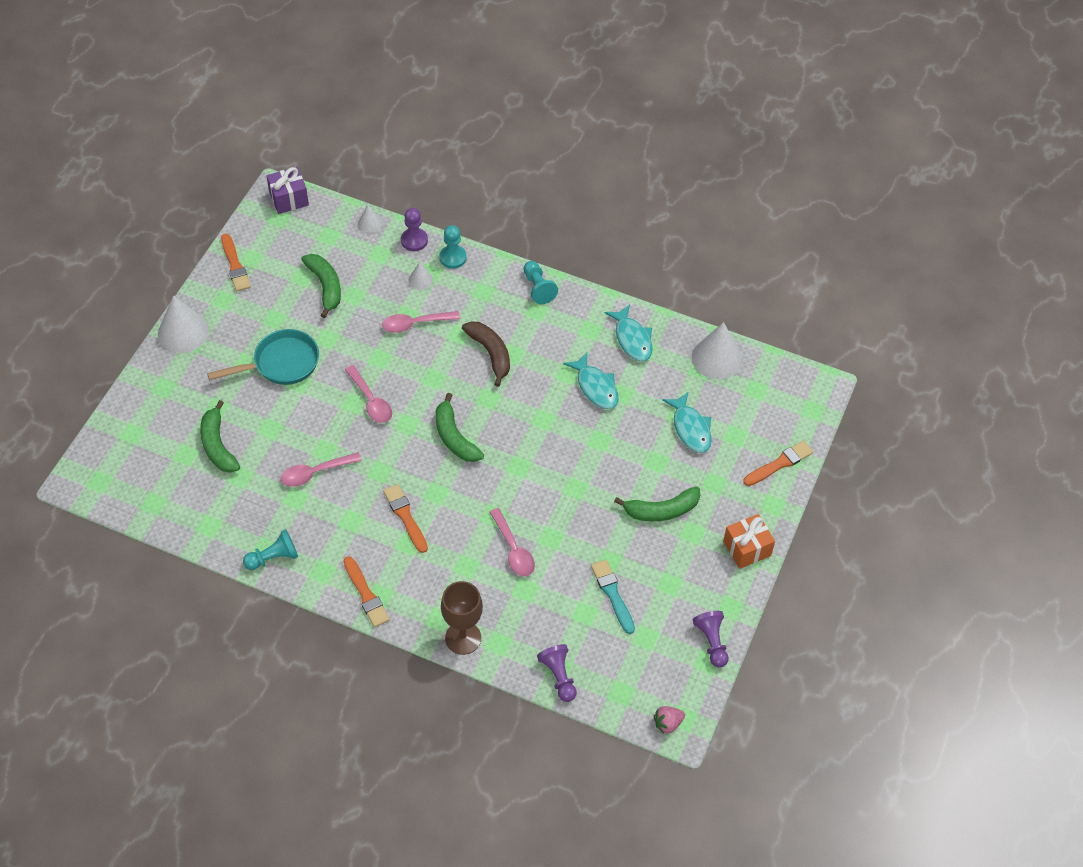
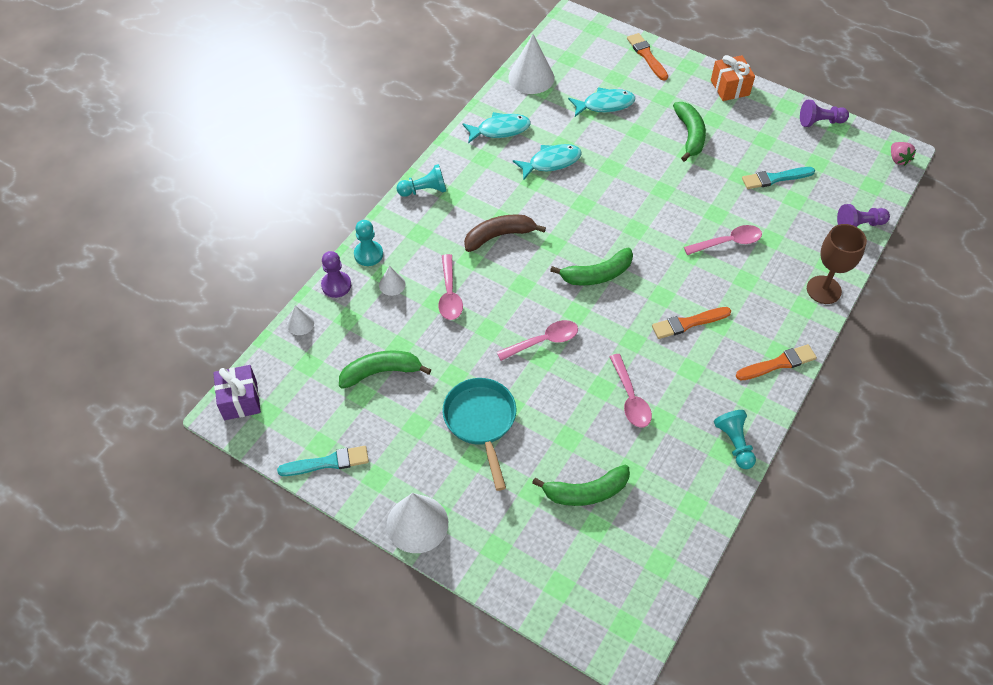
camera: 80 degrees left, 0 degrees up
(235, 265) = (327, 462): orange brush -> turquoise brush

